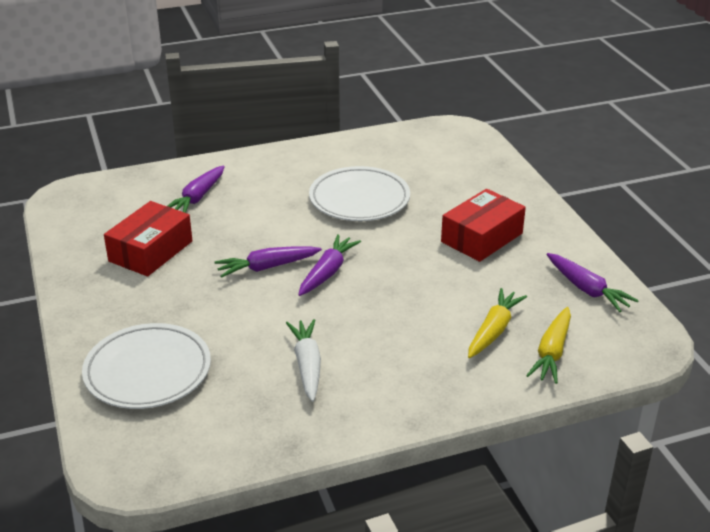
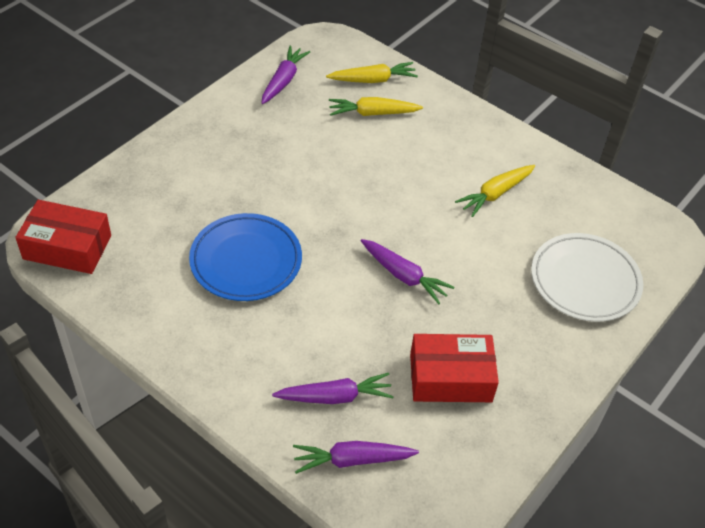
camera: 125 degrees left, 15 degrees up
(307, 365) = (495, 194): white carrot -> yellow carrot
(327, 272) = (378, 232): purple carrot -> purple carrot (352, 460)
(359, 199) = (246, 261): white plate -> blue plate
(482, 237) = (253, 156): red box -> red box (67, 247)

